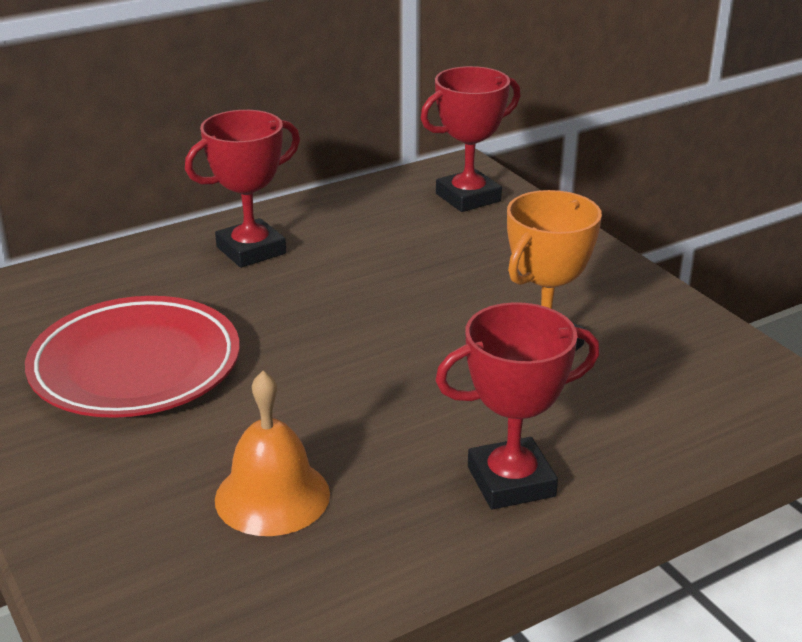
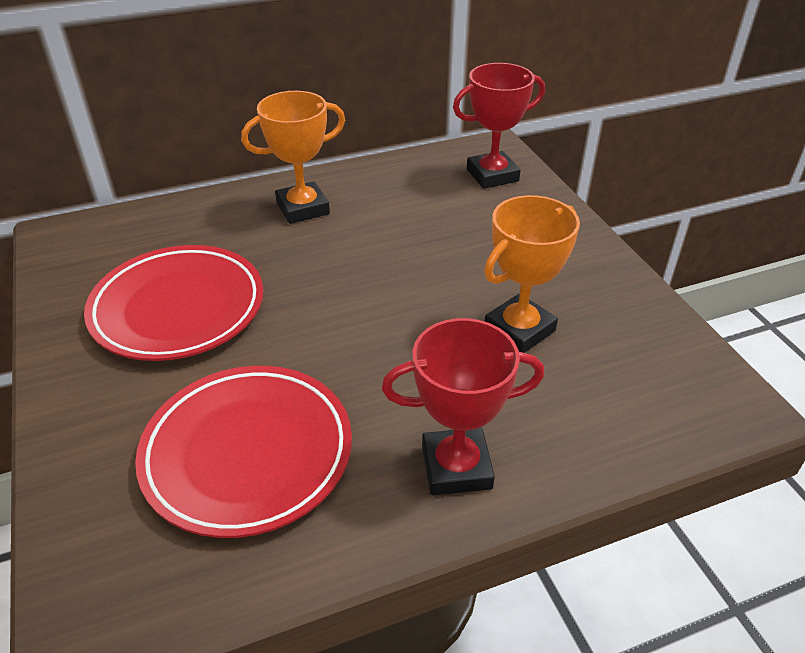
camera: 10 degrees right, 10 degrees up
(251, 250) = (302, 208): red trophy -> orange trophy
(272, 496) = (248, 453): orange bell -> red plate

